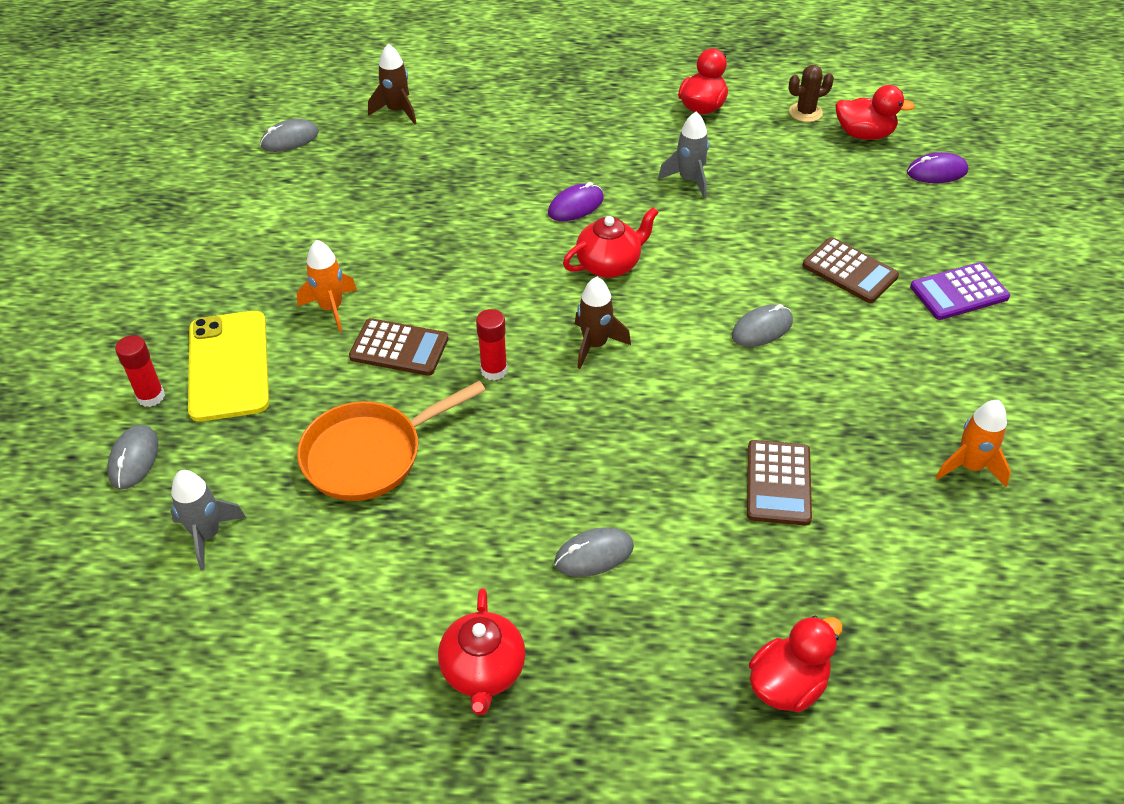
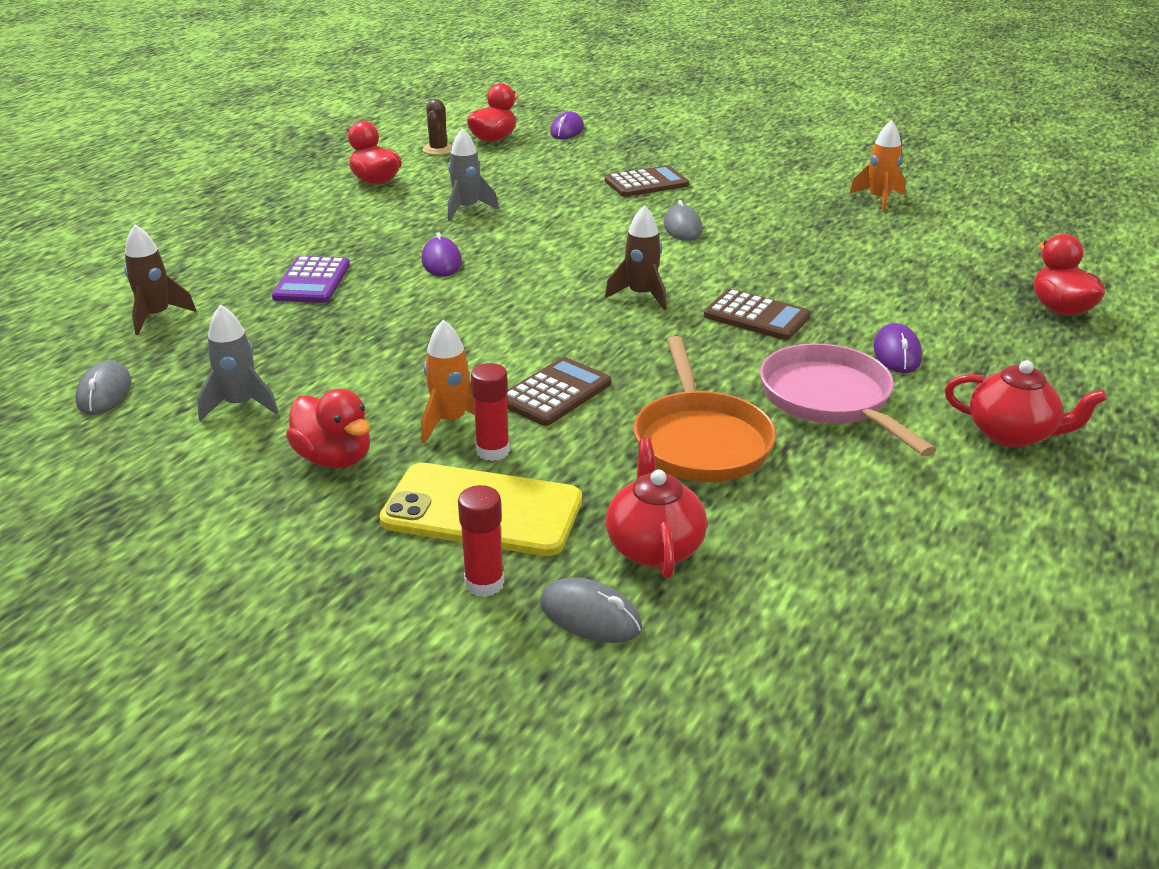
camera: 65 degrees left, 15 degrees down
(207, 535) = (757, 574): grey rocket -> grey rocket (240, 405)
(260, 272) = (334, 458): none -> red duck
(477, 523) = (830, 400): none -> pink pan
(494, 370) = (633, 349): red glue stick -> red glue stick (493, 451)
(594, 555) = (897, 353): grey mouse -> purple mouse
(609, 264) = (541, 266): red teapot -> red teapot (654, 547)
(778, 483) = (857, 263): brown calculator -> brown calculator (756, 316)
(959, 292) = (703, 158): purple calculator -> purple calculator (312, 281)

